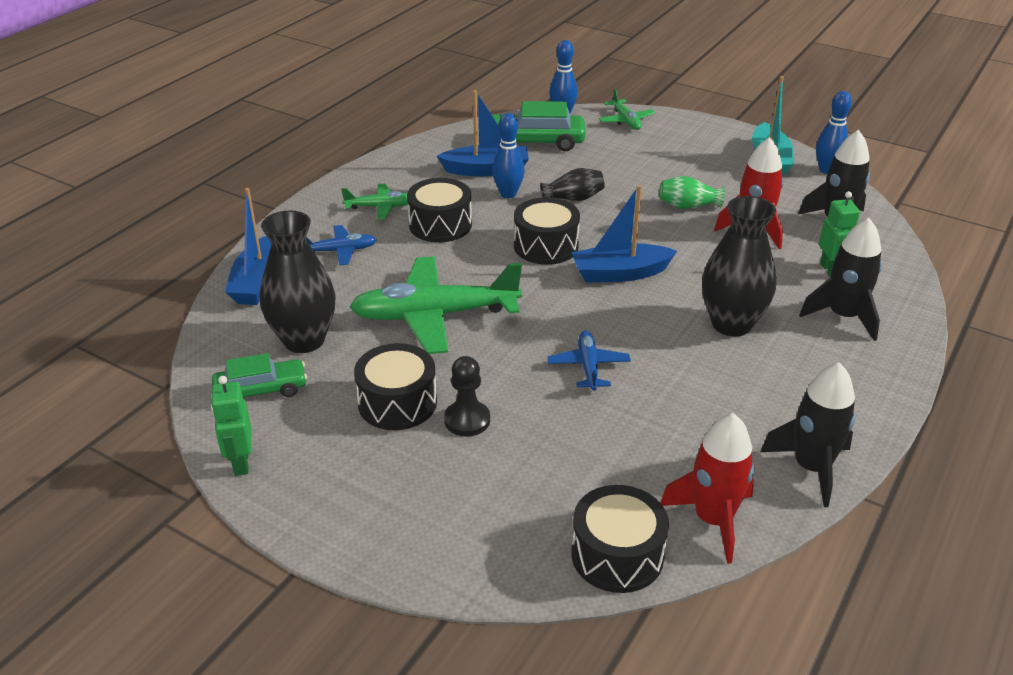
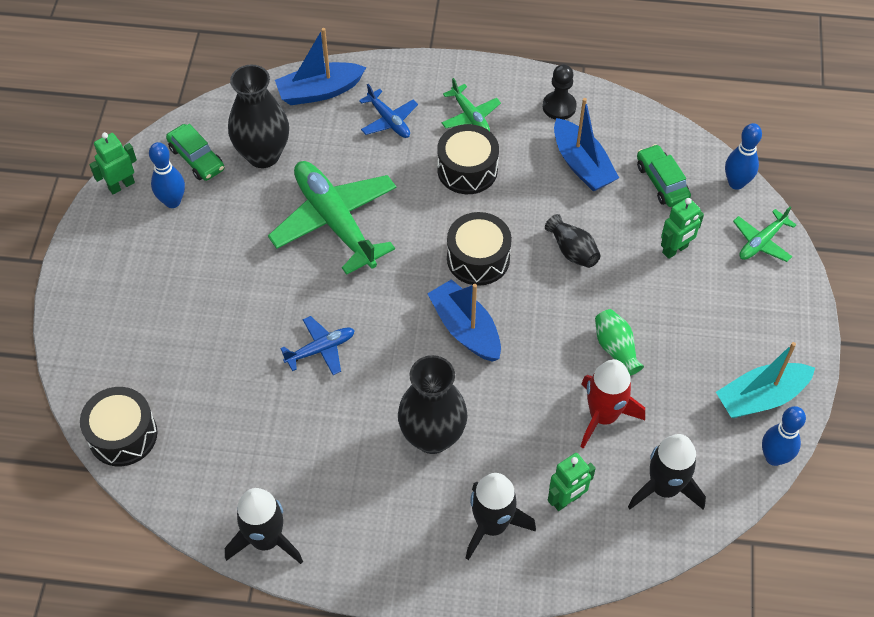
camera: 65 degrees right, 20 degrees up
(397, 403) = (220, 244): black drum -> none
(467, 420) = (220, 294): black pawn -> black pawn (559, 107)
(508, 194) = (549, 198): blue bowling pin -> blue bowling pin (172, 201)
(535, 142) = (662, 182): green car -> green car, size x0.66
(607, 155) = (675, 250): none -> green robot
(713, 520) = (180, 485): red rocket -> none

